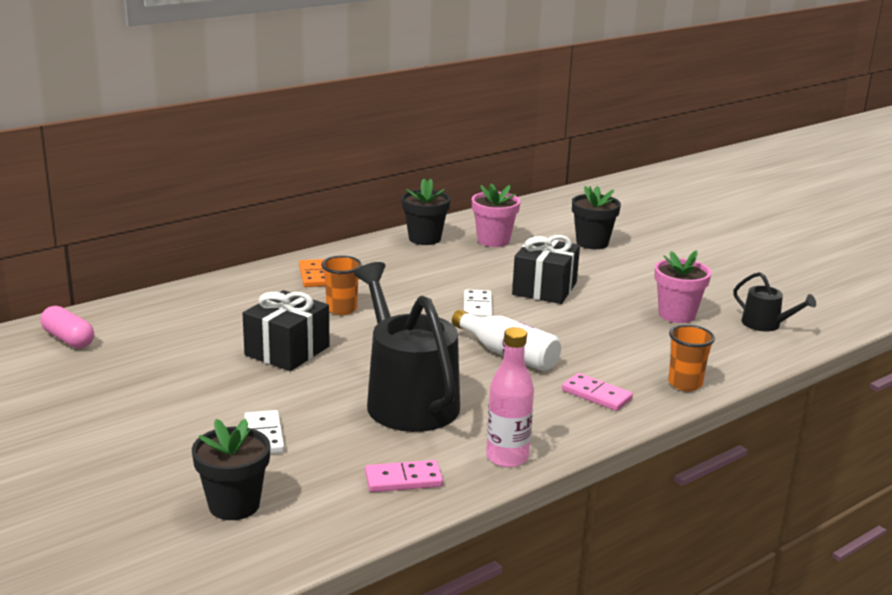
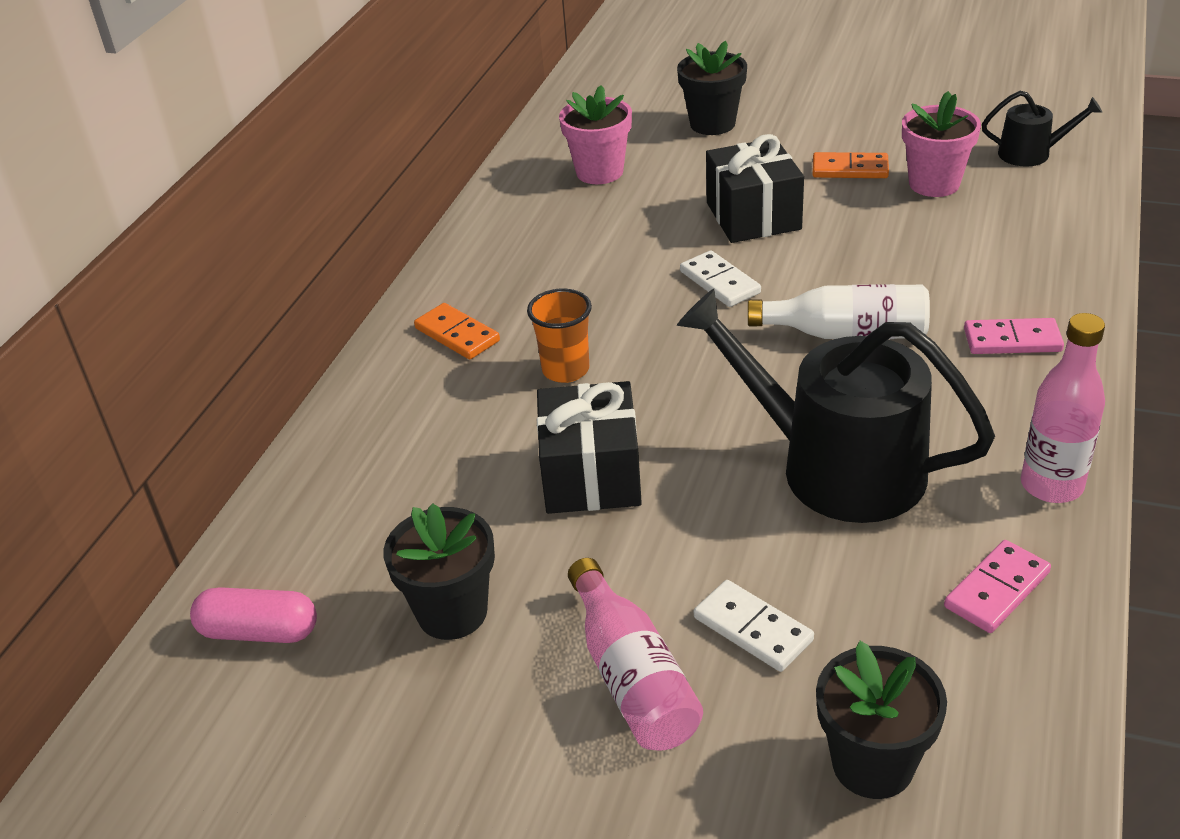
camera: 30 degrees left, 15 degrees up
(185, 425) = (632, 677): none -> pink bottle
(424, 238) = (514, 207): black flower pot -> black flower pot (452, 612)
(637, 290) = (850, 169): none -> orange domino
(685, 384) = (1069, 275): orange cup -> none

